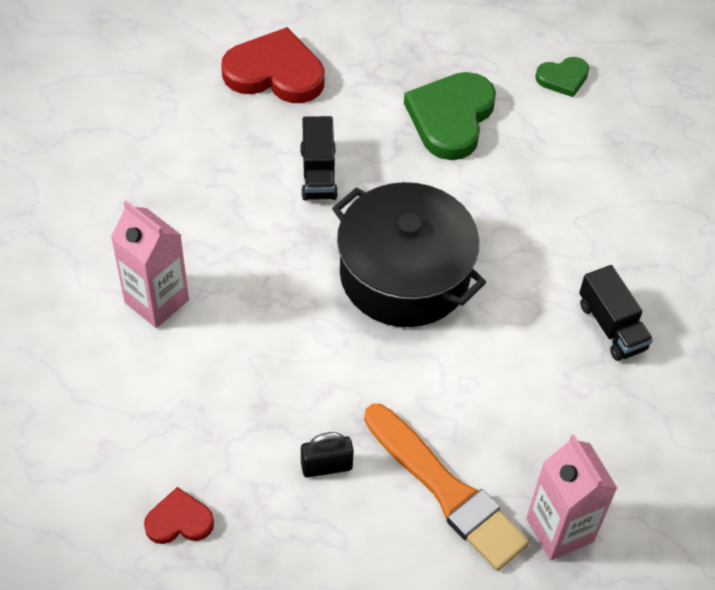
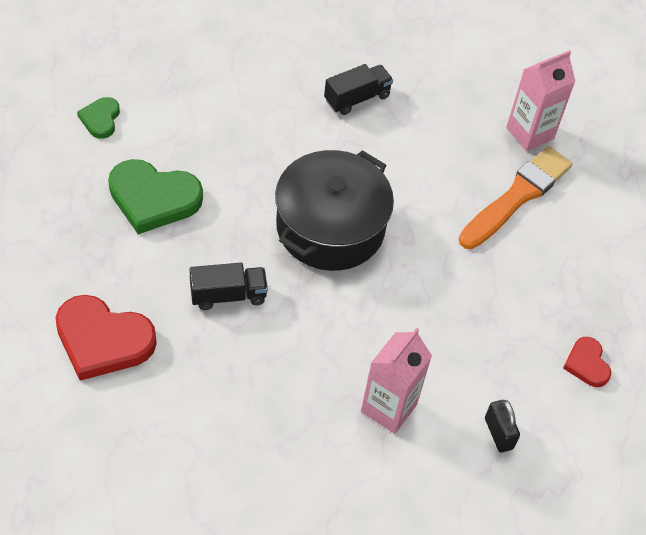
camera: 100 degrees left, 0 degrees up
(275, 72) = (103, 340): red heart -> red heart turned 75 degrees counterclockwise
(326, 466) = (516, 271): black padlock -> black padlock (498, 433)
(563, 78) = (100, 119): green heart -> green heart turned 150 degrees counterclockwise

